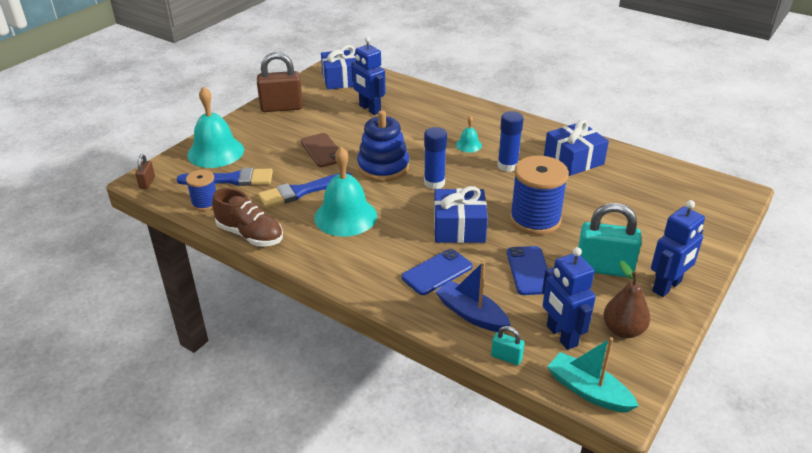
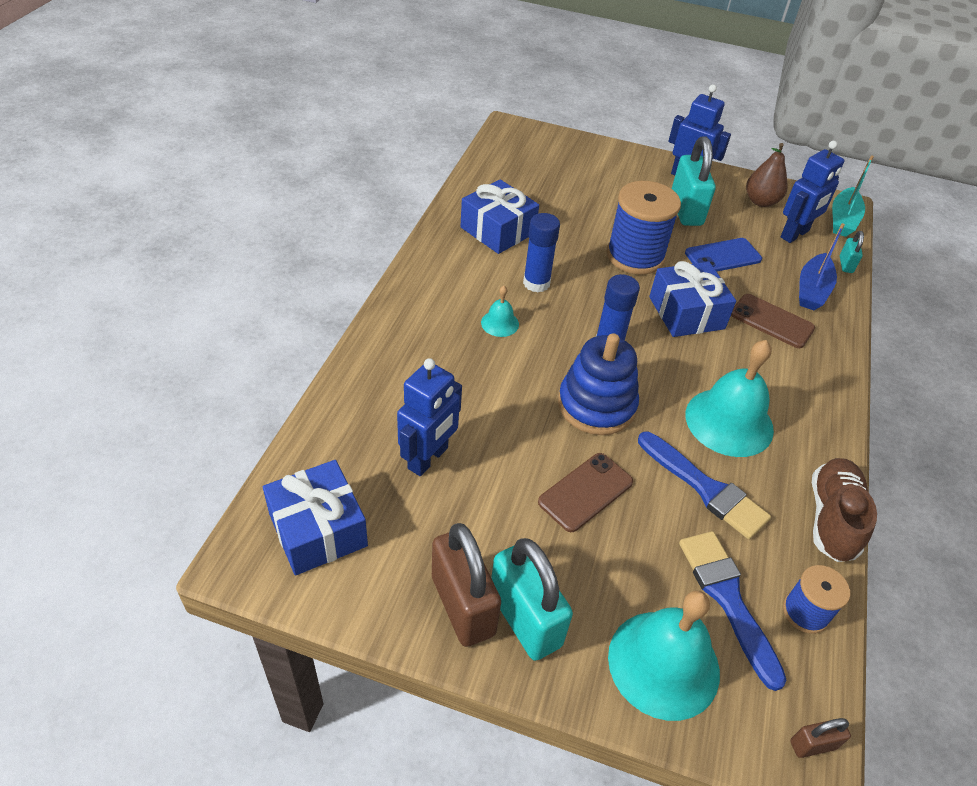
camera: 110 degrees left, 10 degrees up
(264, 121) = (525, 619): none -> turquoise padlock
(437, 272) = (772, 321): blue phone -> brown phone

